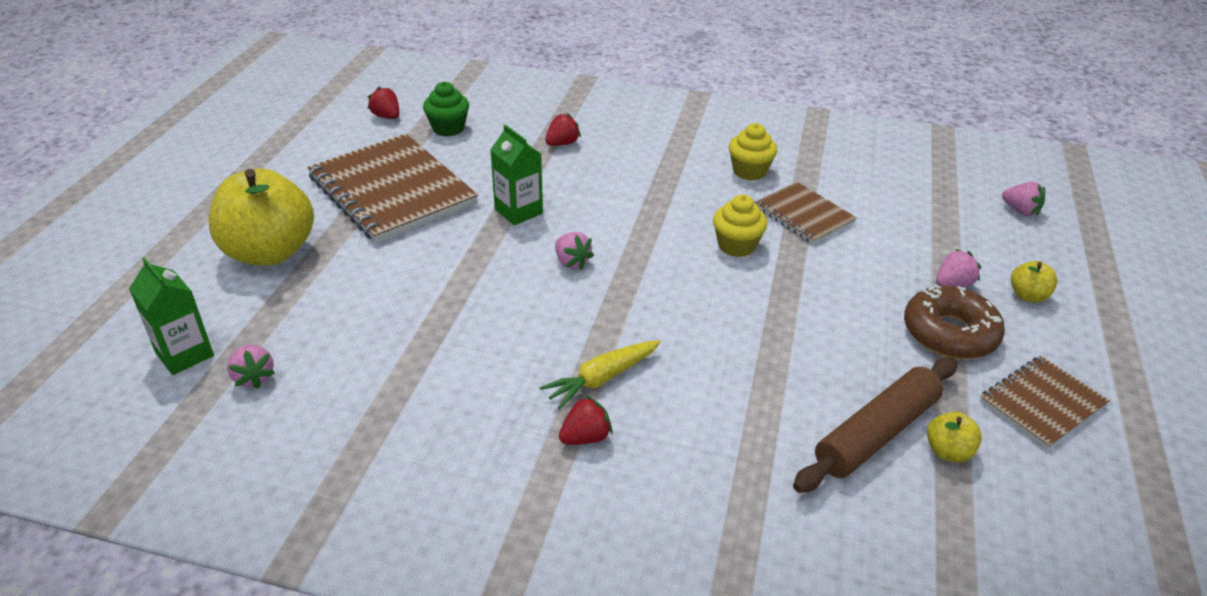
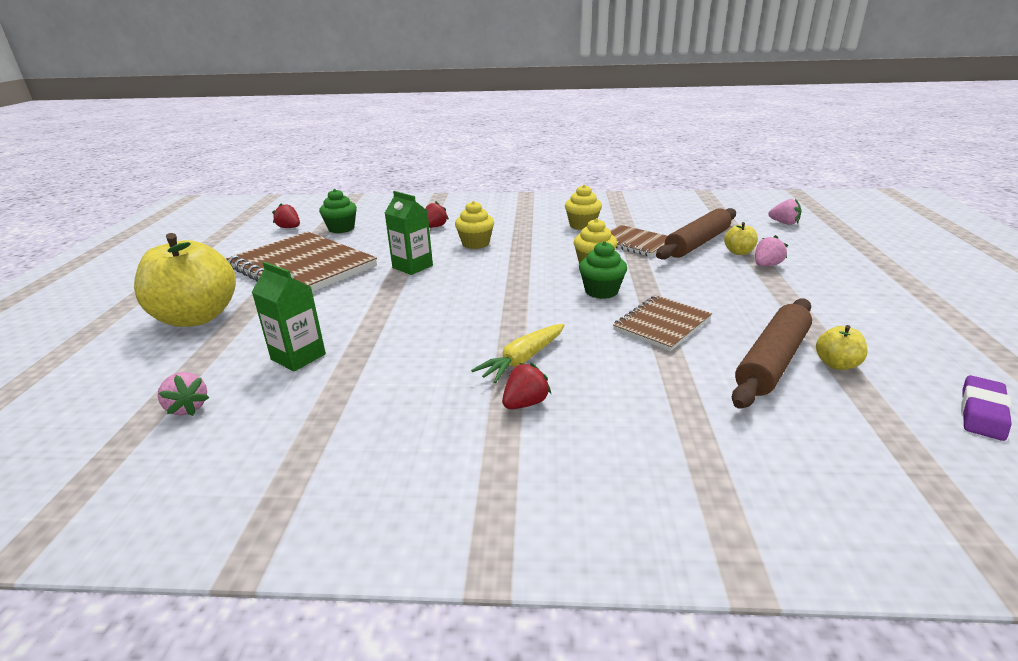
camera: 10 degrees left, 10 degrees down
(184, 354) = (113, 400): green carton -> green carton (298, 357)
(572, 262) = (467, 290): pink strawberry -> none
(604, 183) = (475, 243): none -> yellow cupcake
(728, 292) = (601, 291): none -> green cupcake
(884, 229) = (697, 243): none -> brown rolling pin
(949, 333) = (784, 292): brown donut -> none
(1027, 296) = (823, 264): yellow apple -> yellow apple (738, 252)
(1042, 404) = (883, 323): brown notebook -> brown notebook (662, 324)
(1069, 546) = (982, 412): none -> purple eraser

